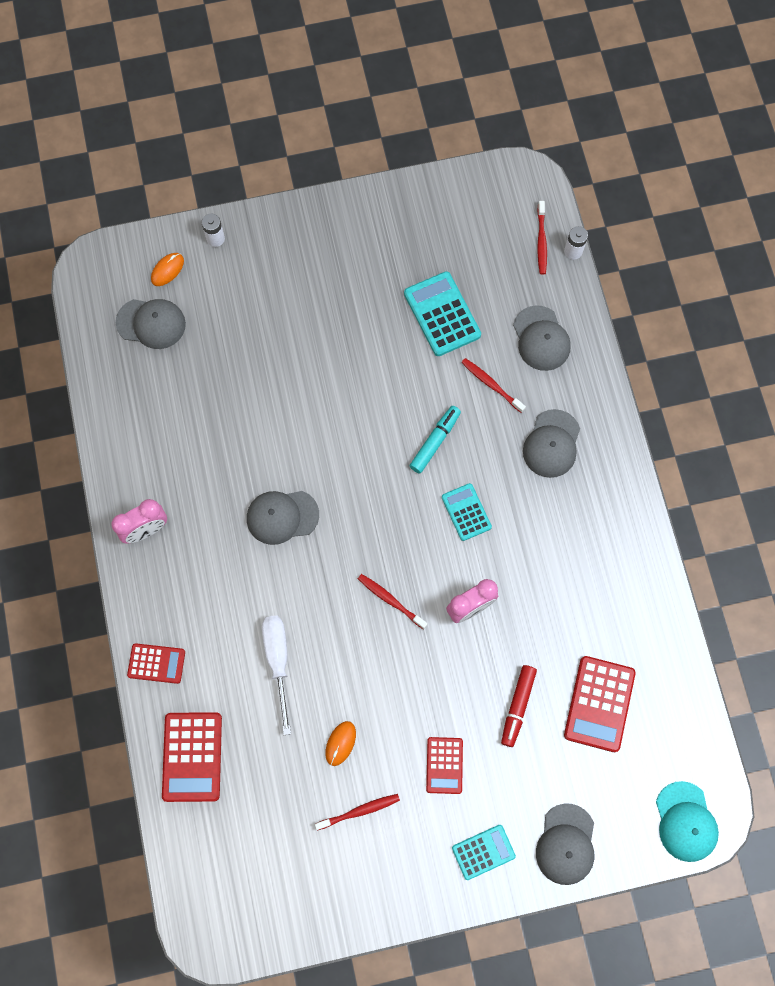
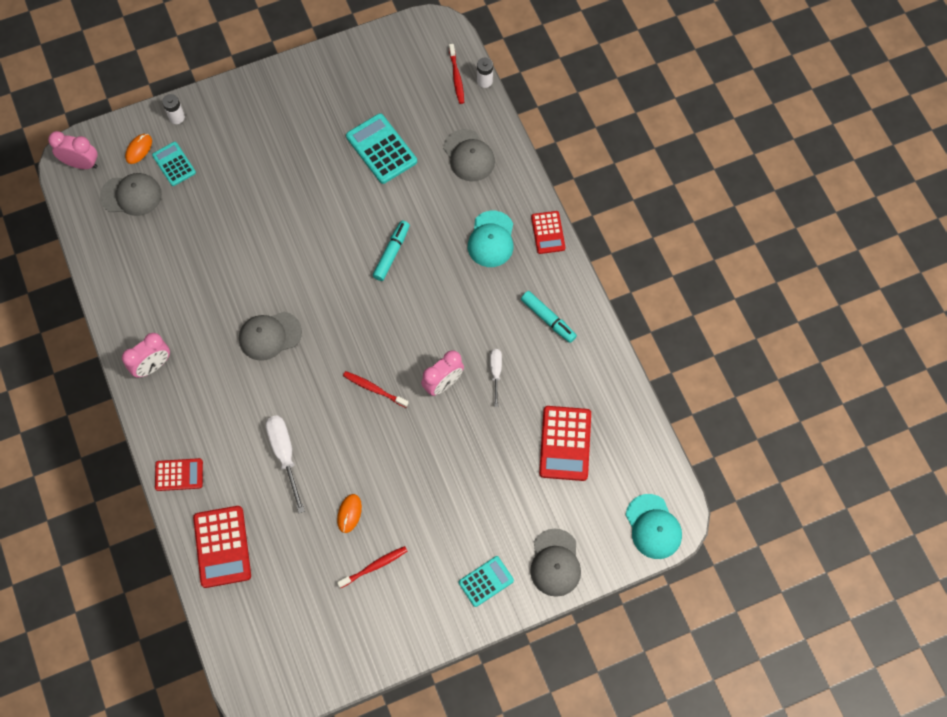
camera: 10 degrees left, 5 degrees down
(101, 277) = (81, 164): none -> pink clock
(444, 765) = (441, 516): red calculator -> red calculator (548, 232)
(466, 512) = (427, 306): turquoise calculator -> turquoise calculator (174, 164)
(491, 385) = (432, 199): red toothbrush -> none
(517, 706) = (496, 457): red marker -> none
(532, 605) = (495, 372): none -> white screwdriver
(551, 444) = (491, 239): grey cap -> turquoise cap
(602, 551) = (548, 319): none -> turquoise marker

